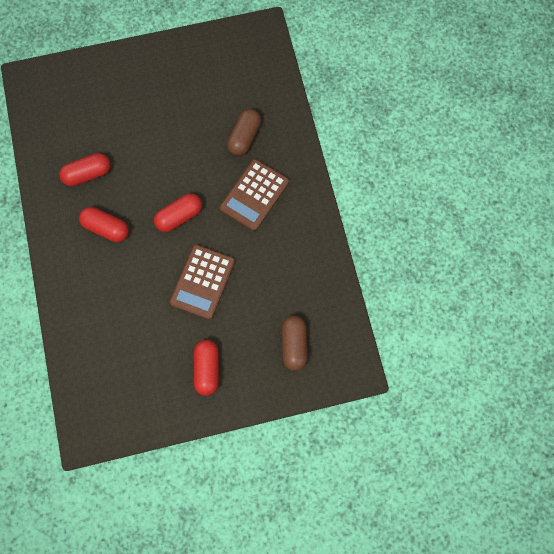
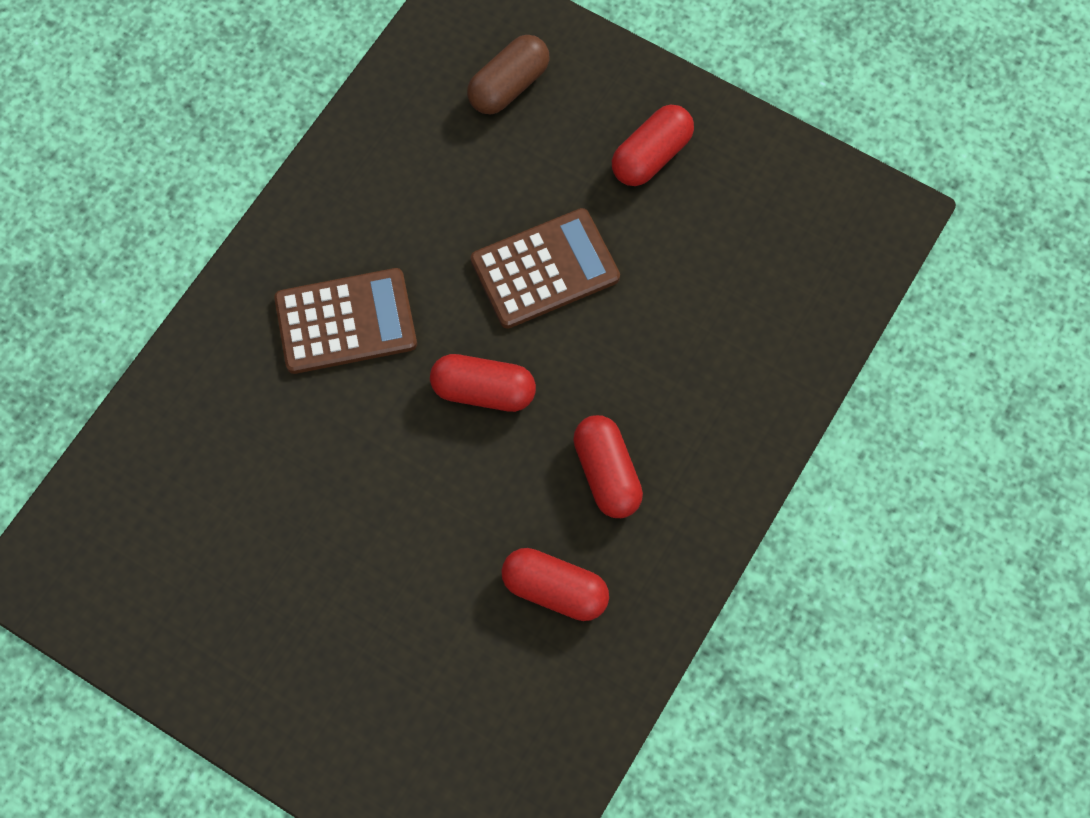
camera: 135 degrees left, 5 degrees down
(244, 137) = (263, 422): brown capsule -> none

